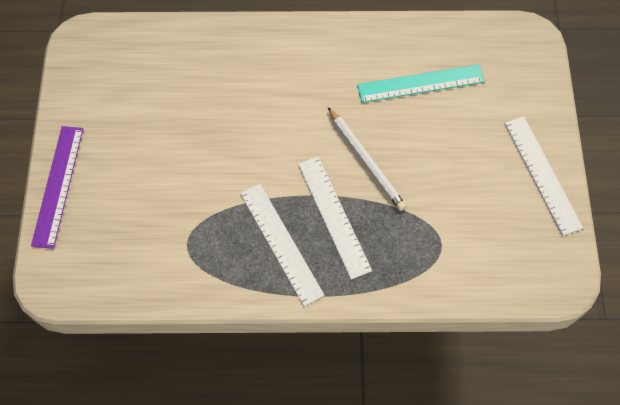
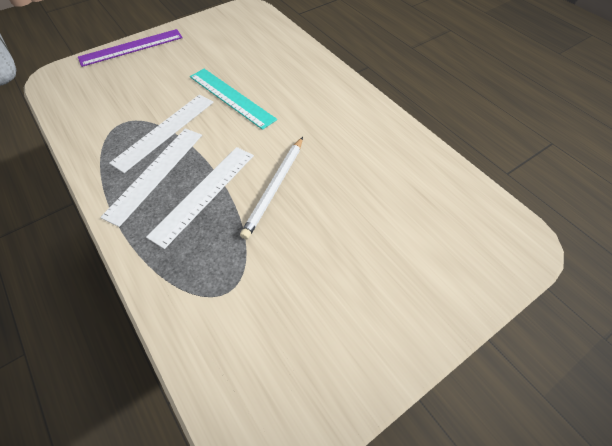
camera: 55 degrees right, 10 degrees down
(420, 83) = (385, 185): turquoise ruler -> turquoise ruler (231, 97)
(542, 174) = (381, 344): white ruler -> white ruler (164, 131)

